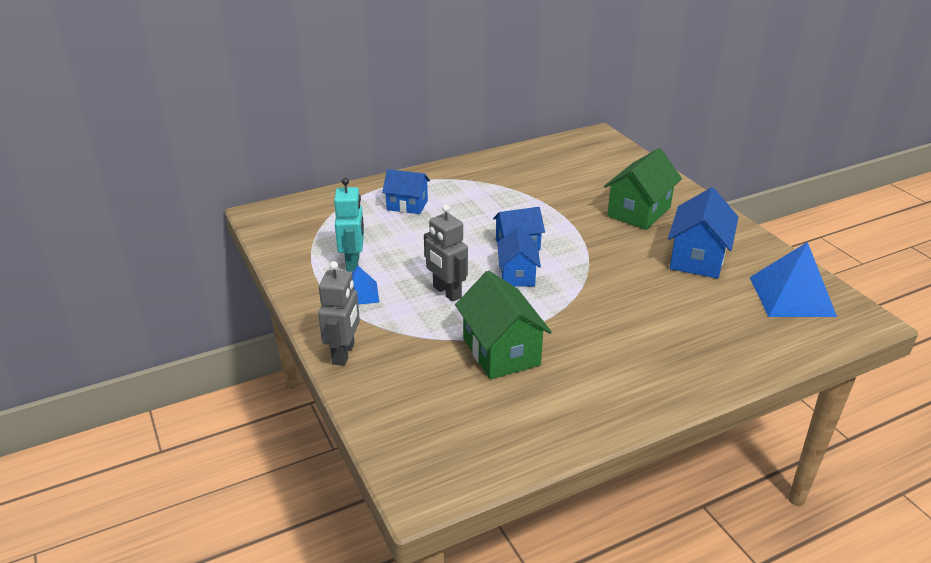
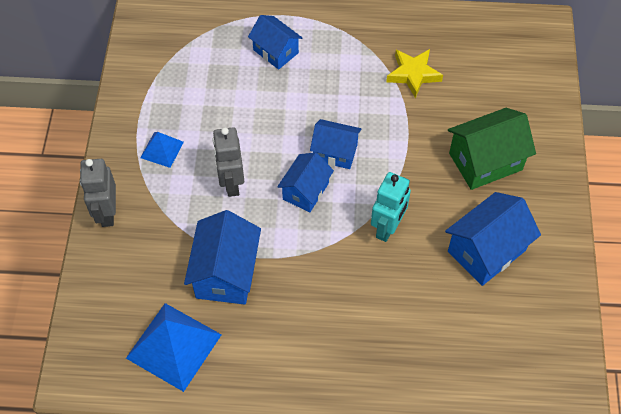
camera: 30 degrees right, 25 degrees up
(344, 353) = (107, 213): grey robot -> grey robot turned 135 degrees clockwise
(353, 263) = (180, 108): turquoise robot -> turquoise robot (388, 227)
(501, 351) = (226, 273): green house -> blue house
(532, 185) = (413, 74): none -> yellow star
(792, 296) = (531, 342): blue pyramid -> blue pyramid (174, 346)

